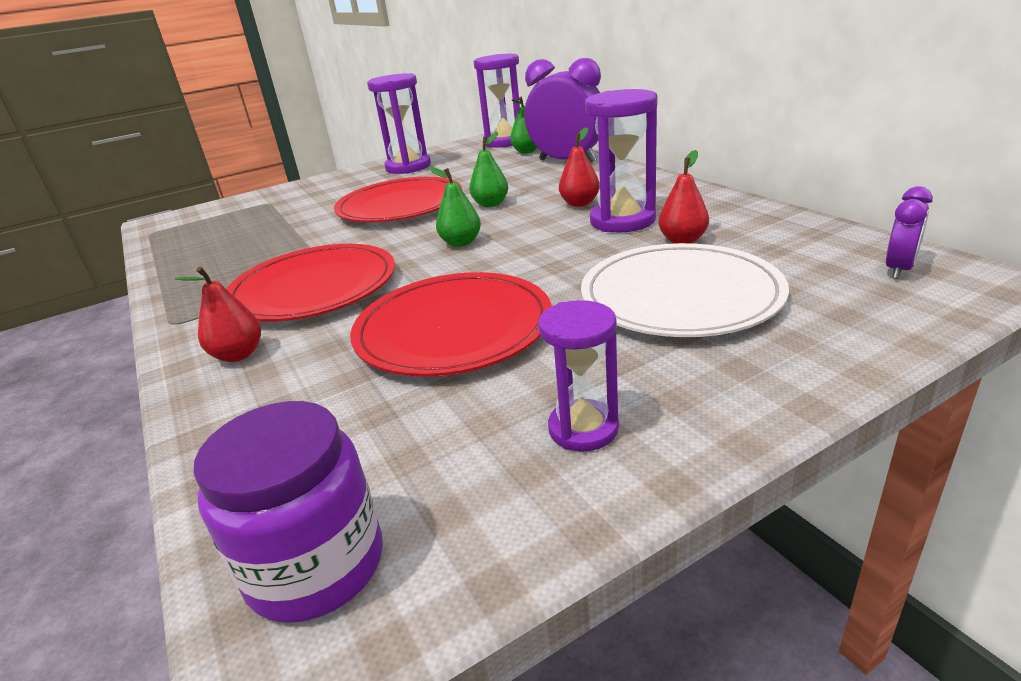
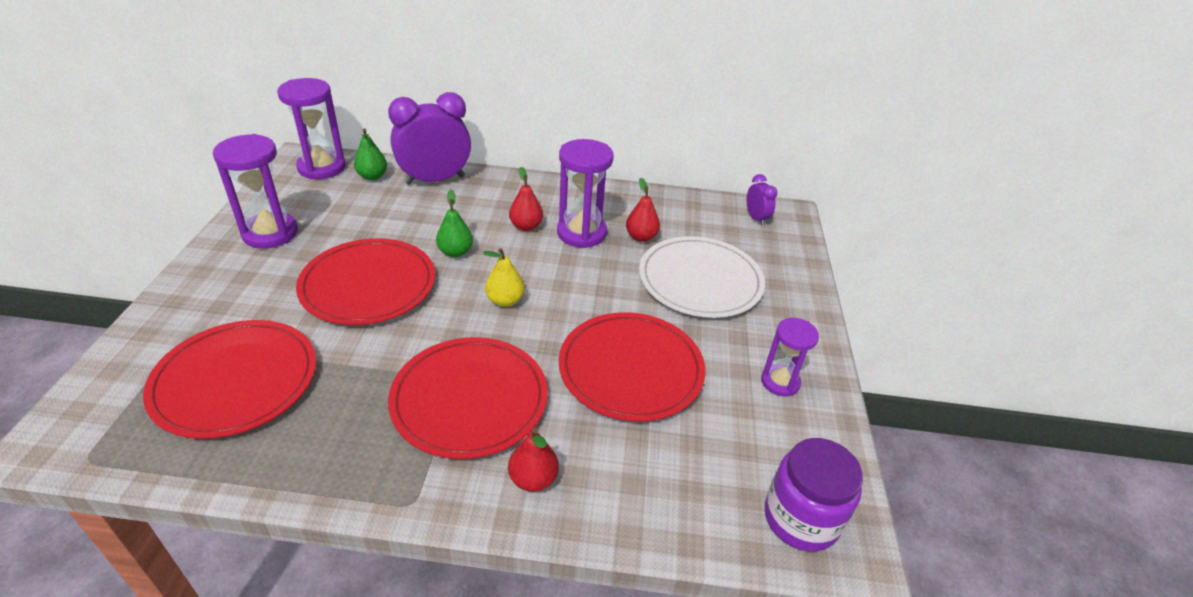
camera: 60 degrees left, 10 degrees up
(251, 226) = (235, 381): none -> red plate
(461, 243) = (505, 300): green pear -> yellow pear

